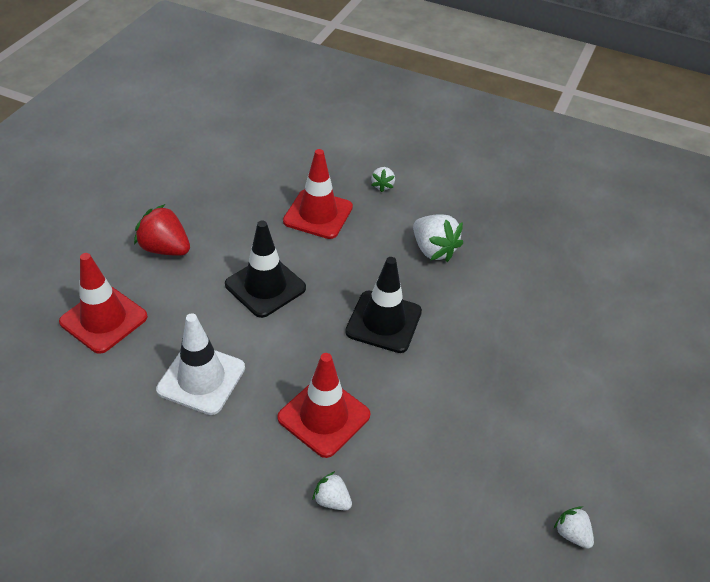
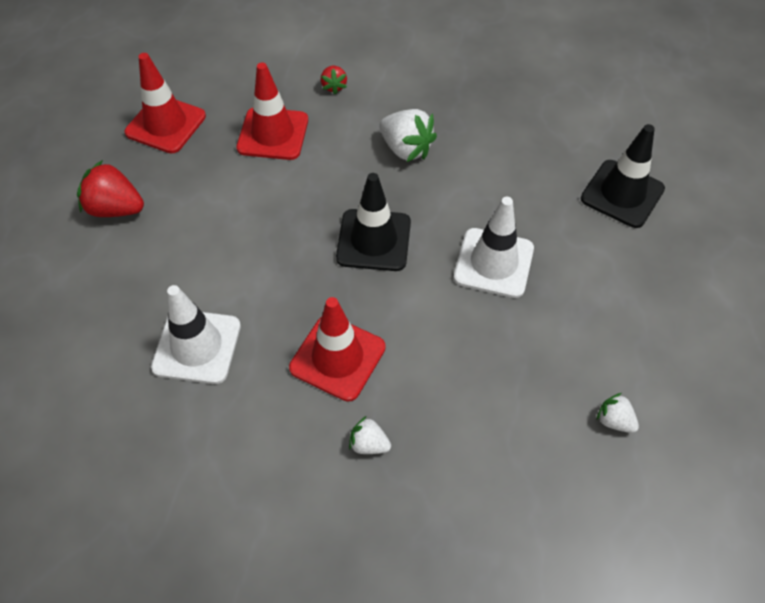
camera: 10 degrees left, 10 degrees up
(104, 319) = (71, 304): red traffic cone -> red traffic cone (166, 124)
(265, 286) = (238, 228): black traffic cone -> black traffic cone (622, 194)
(382, 185) = (334, 86): white strawberry -> red strawberry
(489, 365) = (493, 263): none -> white traffic cone

